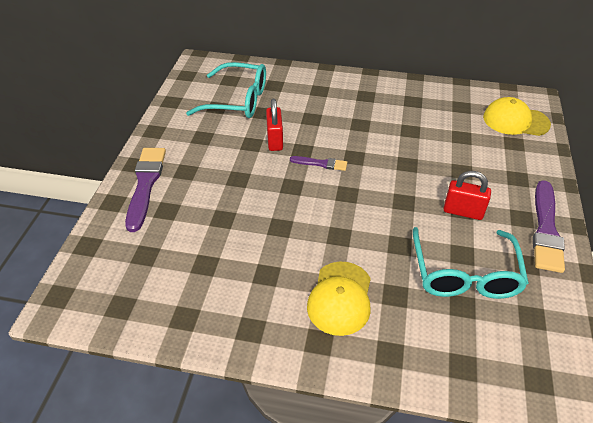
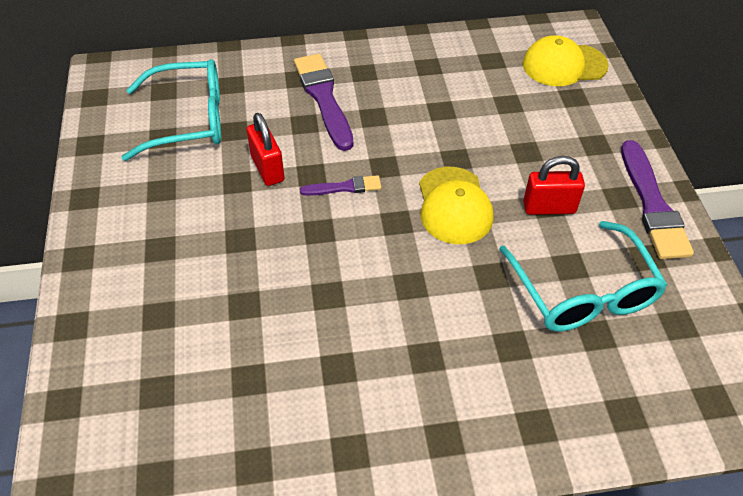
camera: 20 degrees left, 5 degrees up
(145, 184) = (109, 284): purple brush -> purple brush (324, 98)
(340, 298) = (446, 371): yellow cap -> yellow cap (454, 206)

